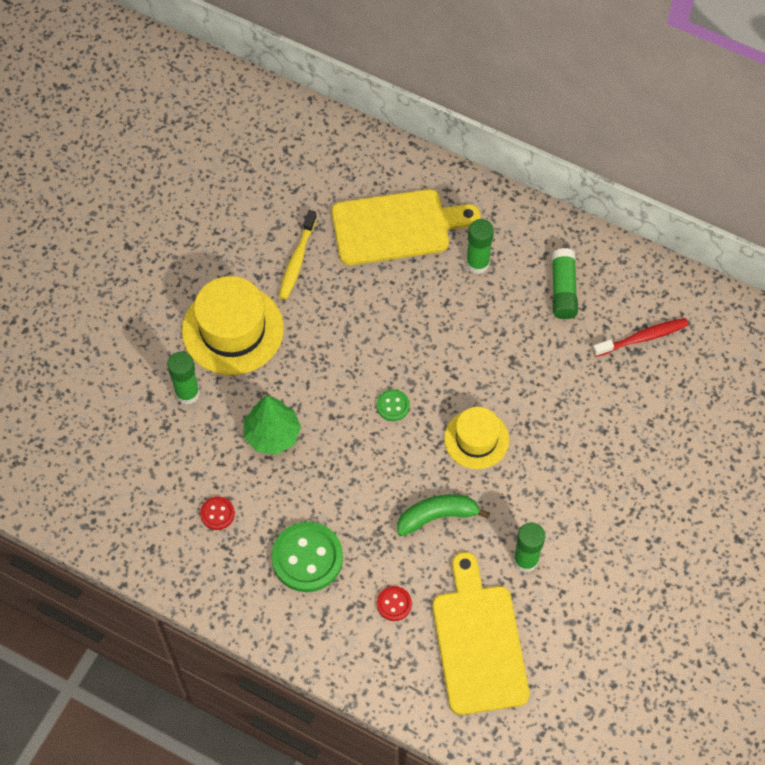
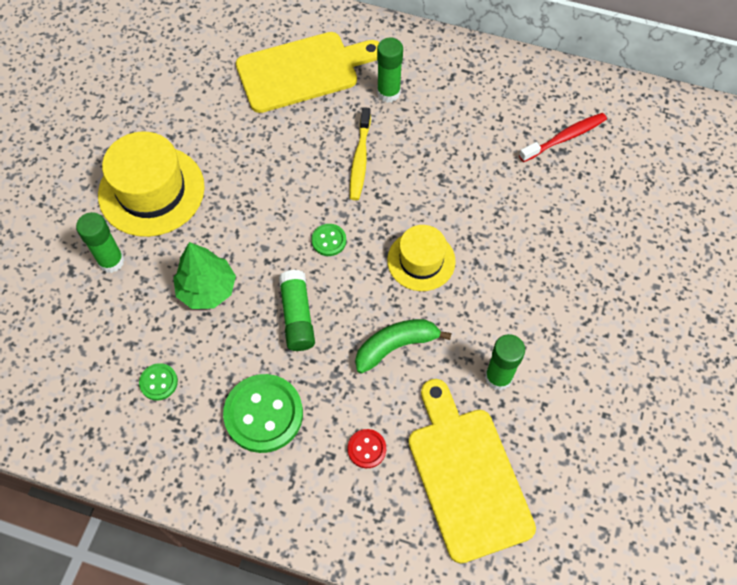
camera: 10 degrees left, 0 degrees up
(217, 514) = (158, 382): red button -> green button
(297, 260) = (208, 115): yellow toothbrush -> yellow toothbrush (360, 159)
(563, 290) = (477, 105): green glue stick -> green glue stick (297, 316)

